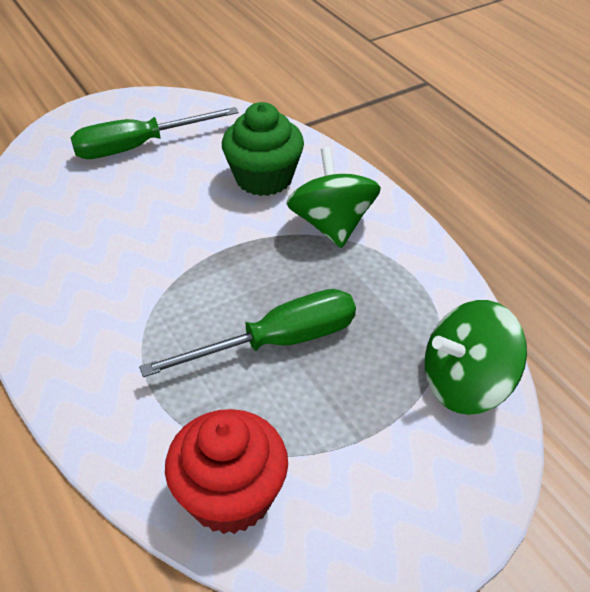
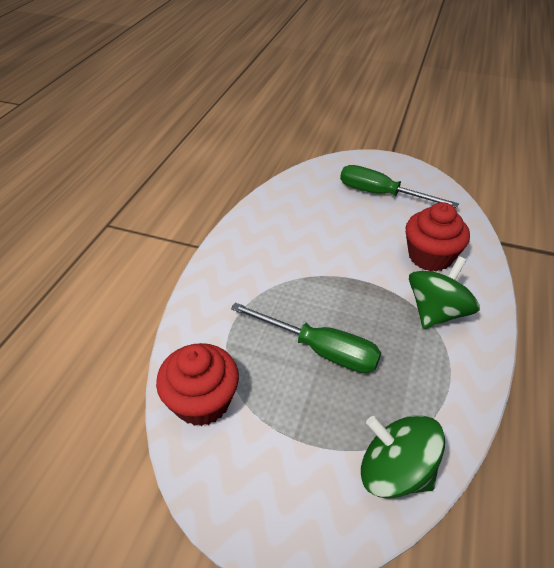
camera: 50 degrees right, 0 degrees up
(264, 178) = (430, 256): green cupcake -> red cupcake

